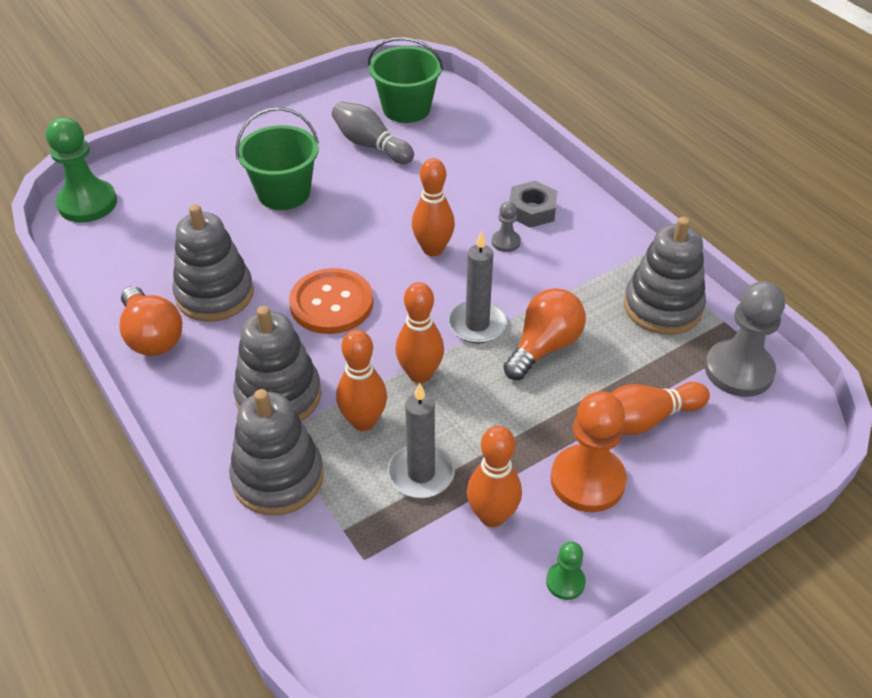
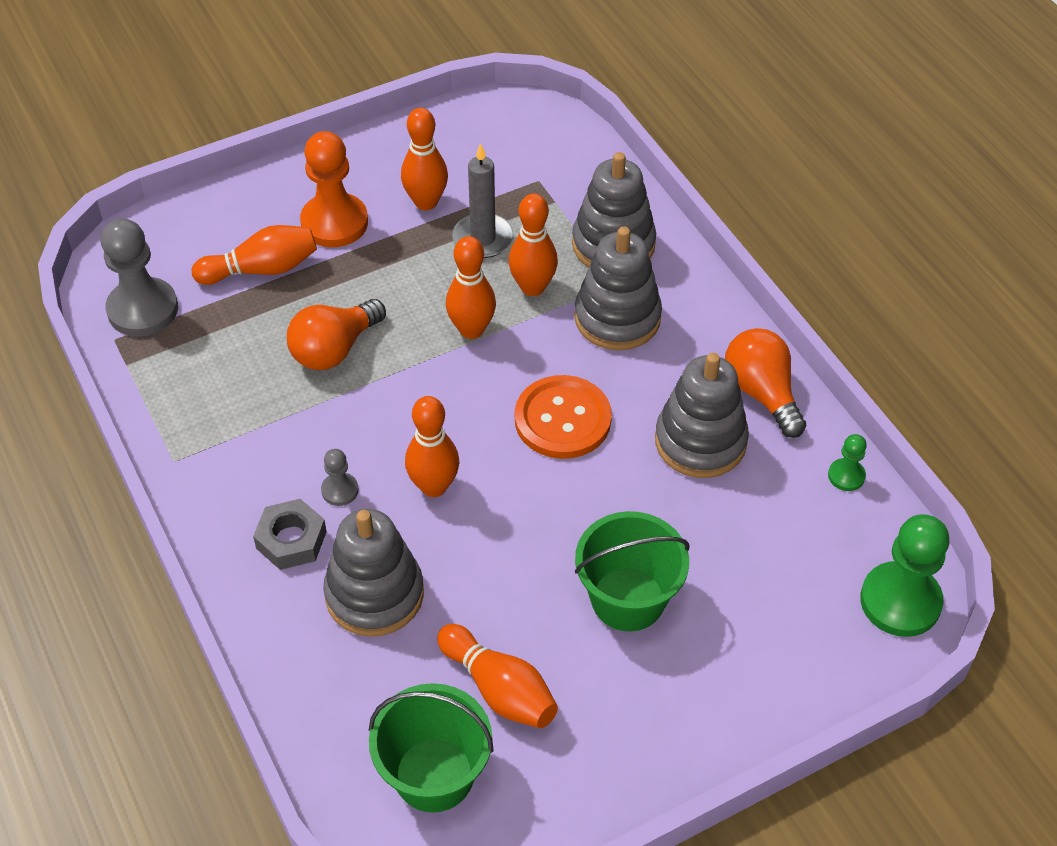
camera: 175 degrees left, 5 degrees up
(371, 145) = (499, 689): grey bowling pin -> orange bowling pin
(477, 324) = (400, 380): grey candle -> none
(565, 582) = (378, 154): green pawn -> green pawn (846, 476)
(662, 307) = (186, 386): grey stacking toy -> grey stacking toy (374, 594)

